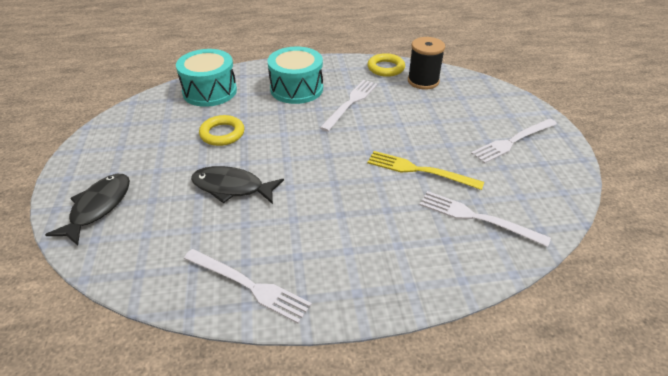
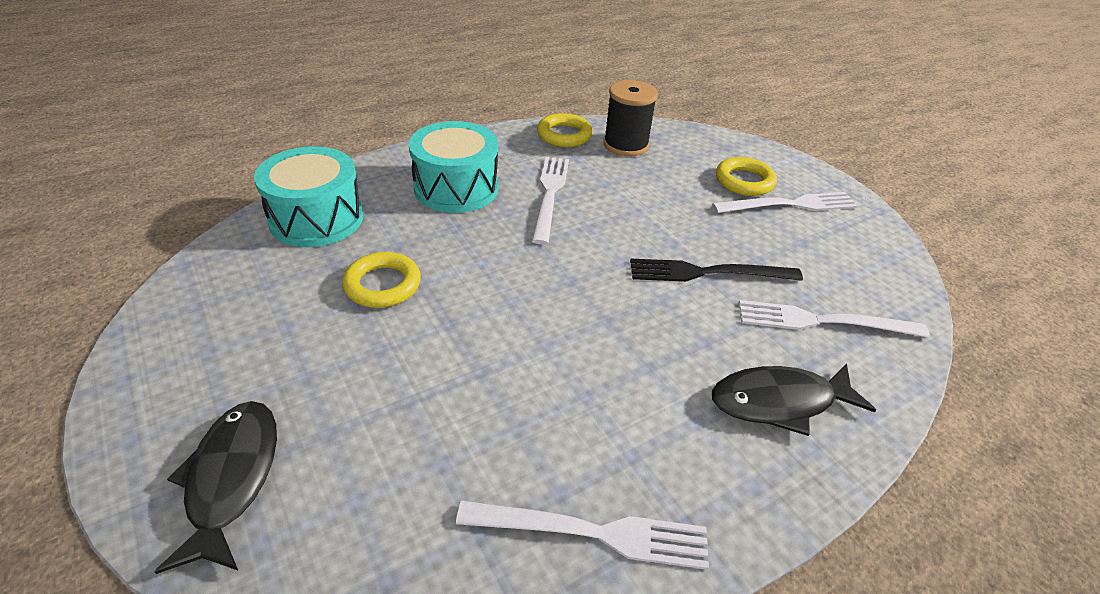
camera: 25 degrees left, 0 degrees up
(232, 187) = (456, 371): black fish -> black fish (779, 402)
(420, 170) = (708, 272): yellow fork -> black fork
(491, 119) = (744, 181): none -> yellow ring
(513, 141) = (789, 205): white fork -> white fork turned 135 degrees counterclockwise

